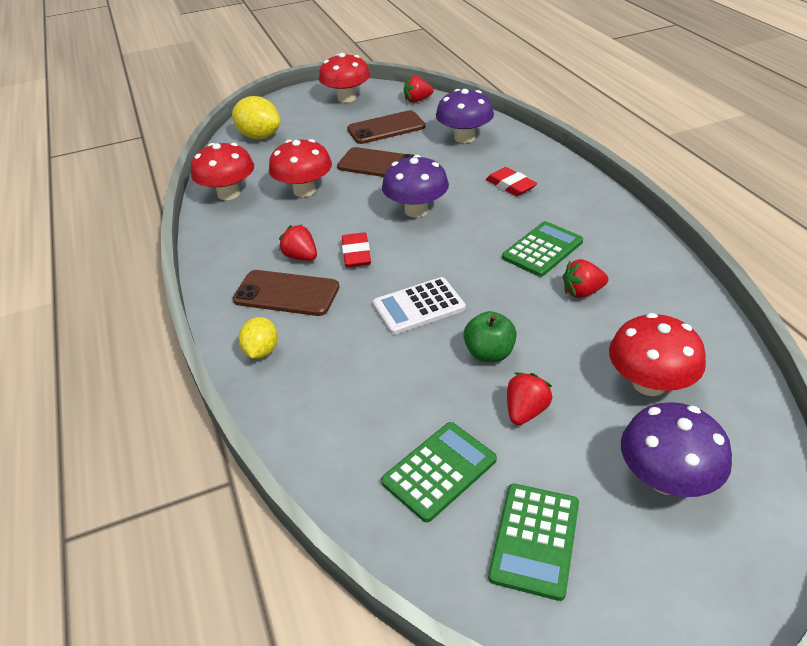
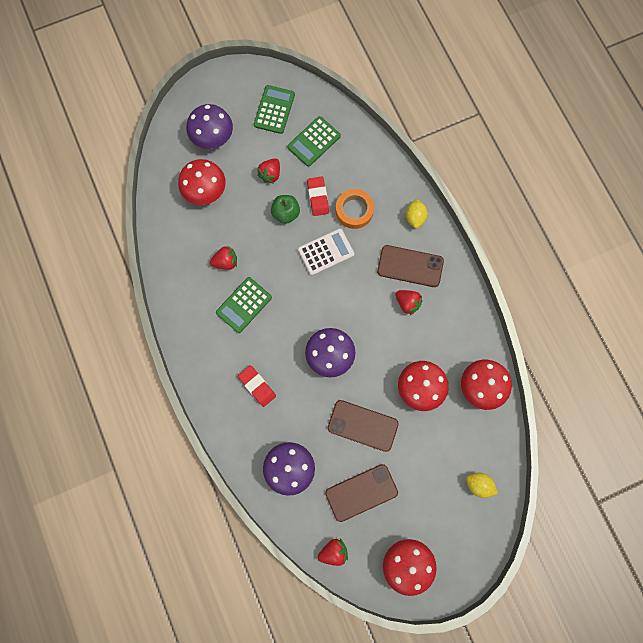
camera: 175 degrees right, 35 degrees up
(259, 136) = (478, 485): yellow lemon -> yellow lemon, size x0.62
(356, 254) = (369, 305): red eraser -> red eraser (318, 197)
(366, 359) = (354, 211): none -> orange tape

